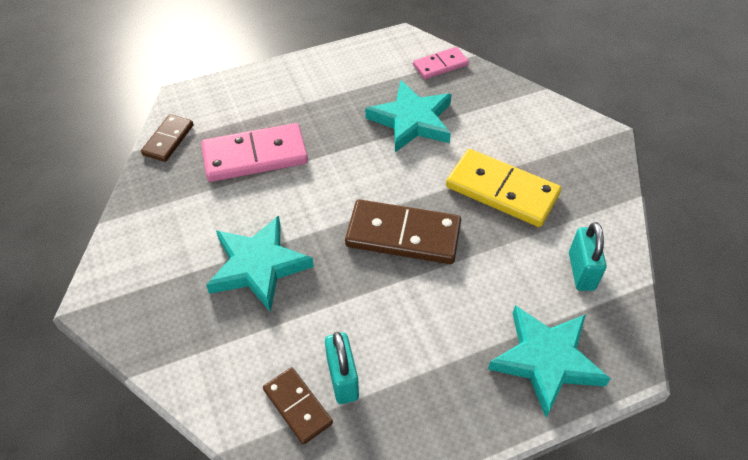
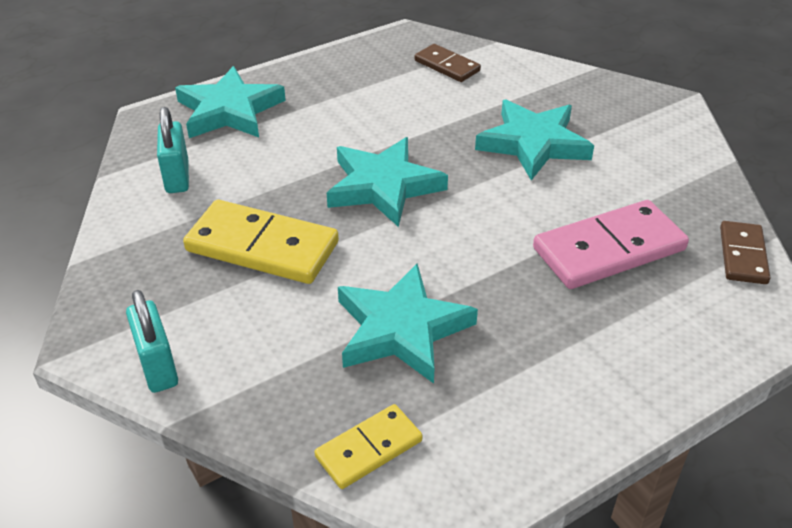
camera: 170 degrees right, 10 degrees down
(342, 379) = (415, 83): turquoise padlock -> turquoise padlock (158, 367)
(403, 235) = (383, 186): brown domino -> turquoise star
(440, 65) = (369, 449): pink domino -> yellow domino

